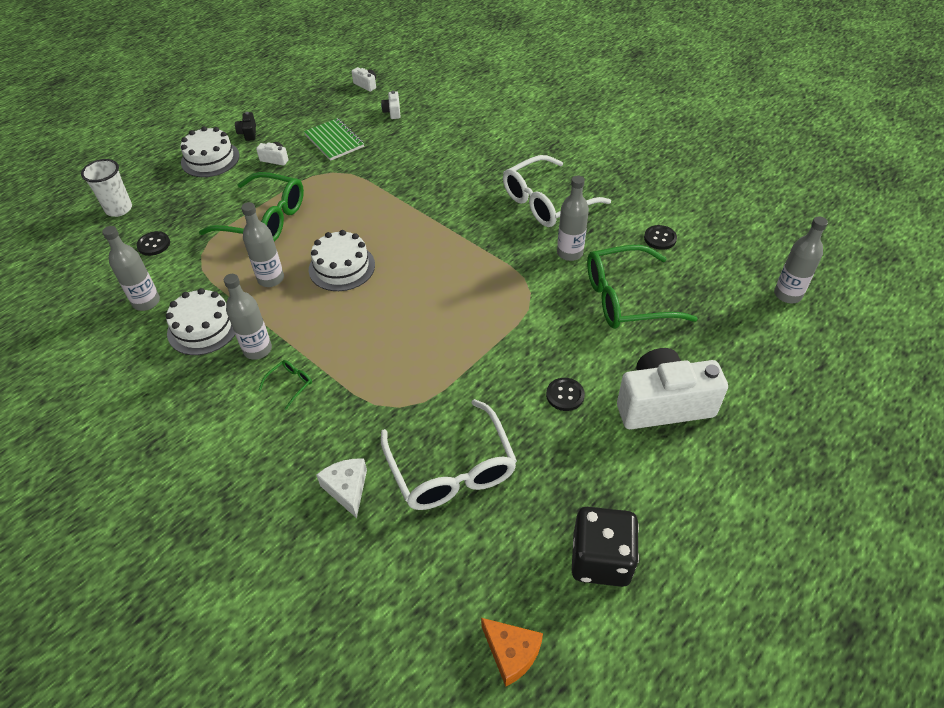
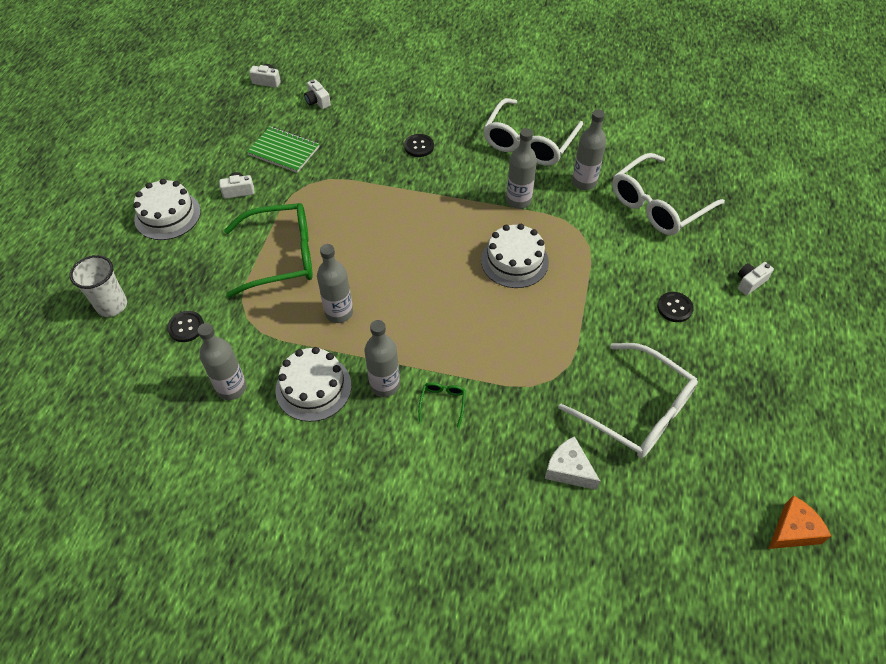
camera: 30 degrees left, 5 degrees up
(248, 133) = (185, 173): black camera -> none
(342, 267) = (397, 274): white cake -> white cake (514, 261)
(511, 653) = (793, 530): orange cheese -> orange cheese turned 45 degrees counterclockwise
(601, 559) = (798, 426): black dice -> none
(626, 298) = (658, 205): green glasses -> white glasses
(660, 238) = (644, 142): black button -> black button (419, 146)
(663, 404) = (750, 282): white camera -> white camera, size x0.40
(787, 294) = (770, 154): grey bottle -> grey bottle (518, 201)

